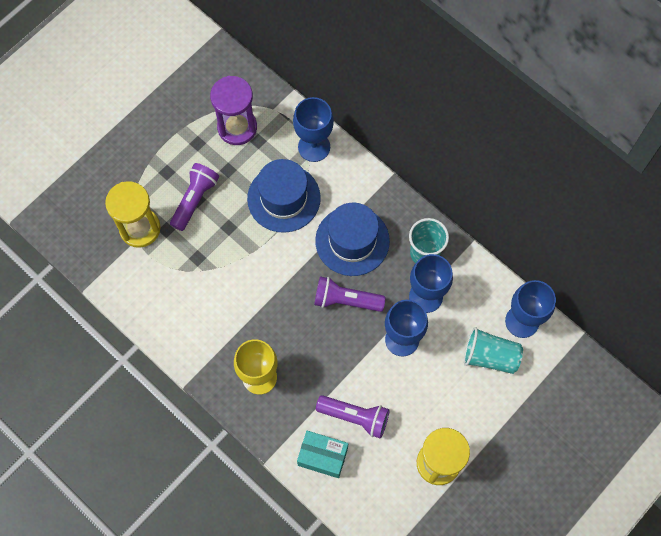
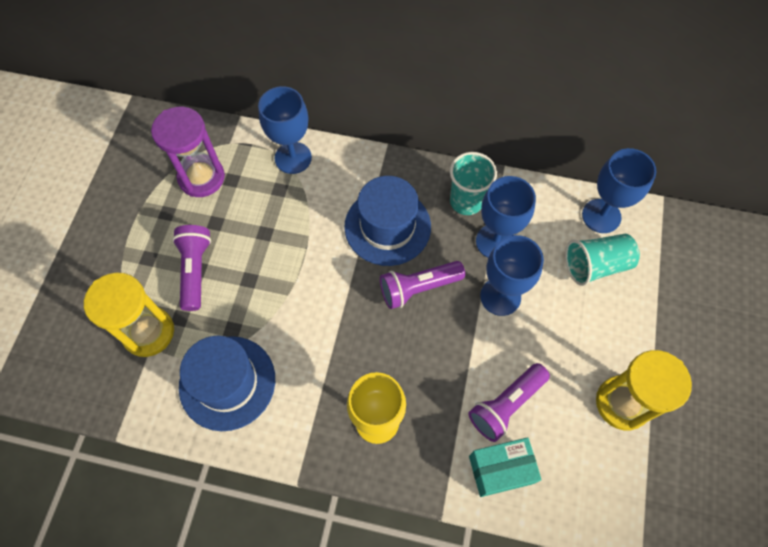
camera: 30 degrees left, 5 degrees down
(284, 198) = (291, 221): blue hat -> blue hat (227, 382)
(355, 417) = (506, 405): purple flashlight -> purple flashlight turned 150 degrees clockwise

